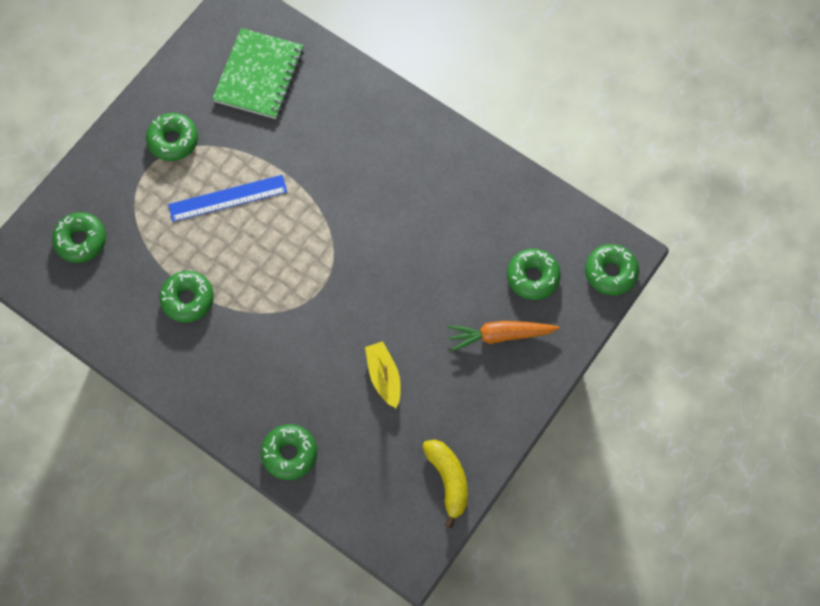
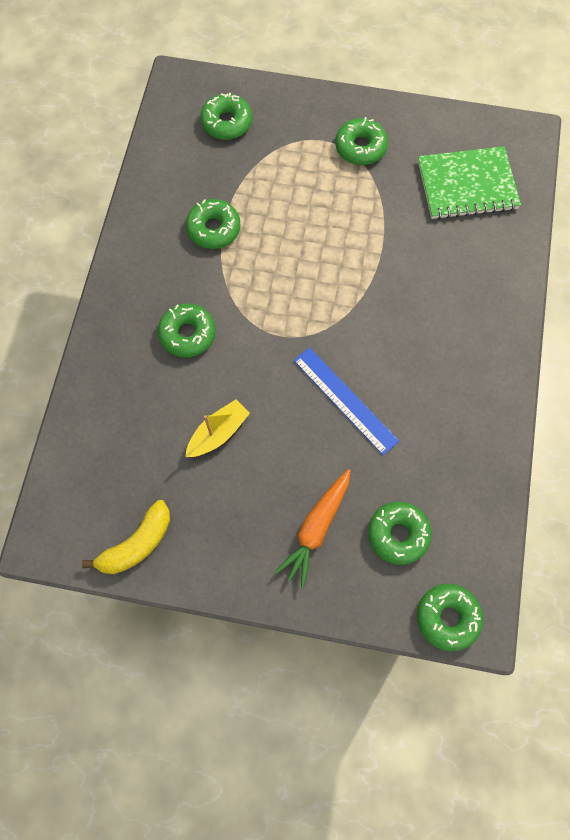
camera: 65 degrees right, 0 degrees up
(228, 198) = (329, 216): blue ruler -> blue ruler (345, 400)
(289, 453) = (102, 382): green donut -> green donut (187, 334)
(500, 335) = (316, 528): orange carrot -> orange carrot turned 120 degrees counterclockwise

